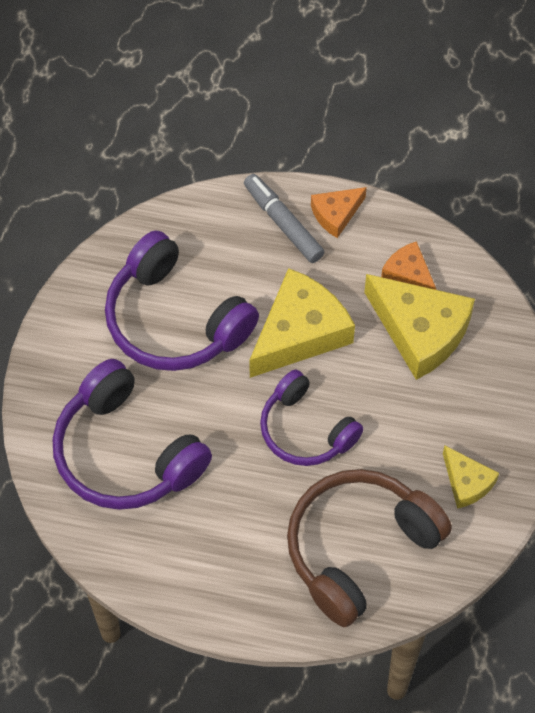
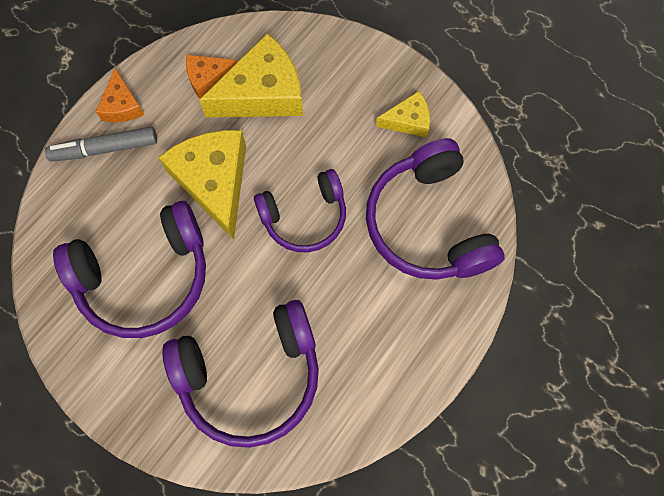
camera: 65 degrees left, 10 degrees up
(359, 549) = (428, 224): brown headphones -> purple headphones

